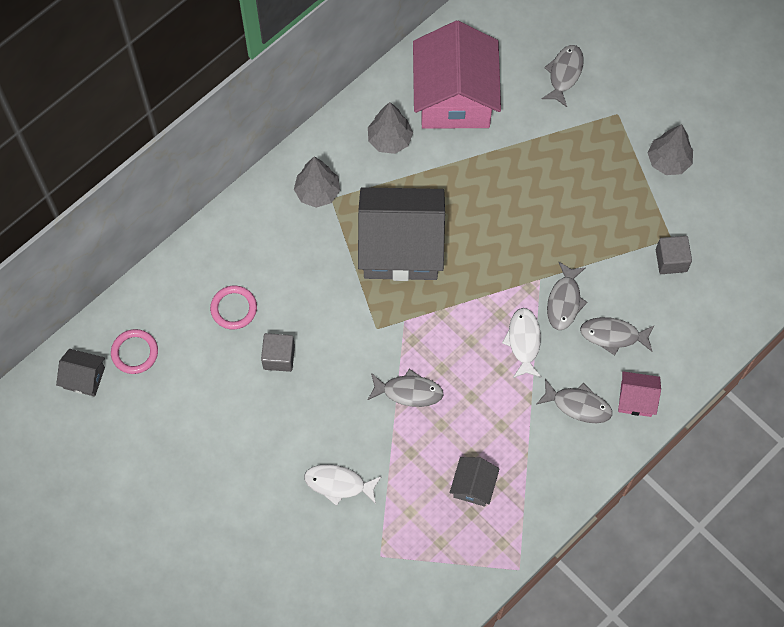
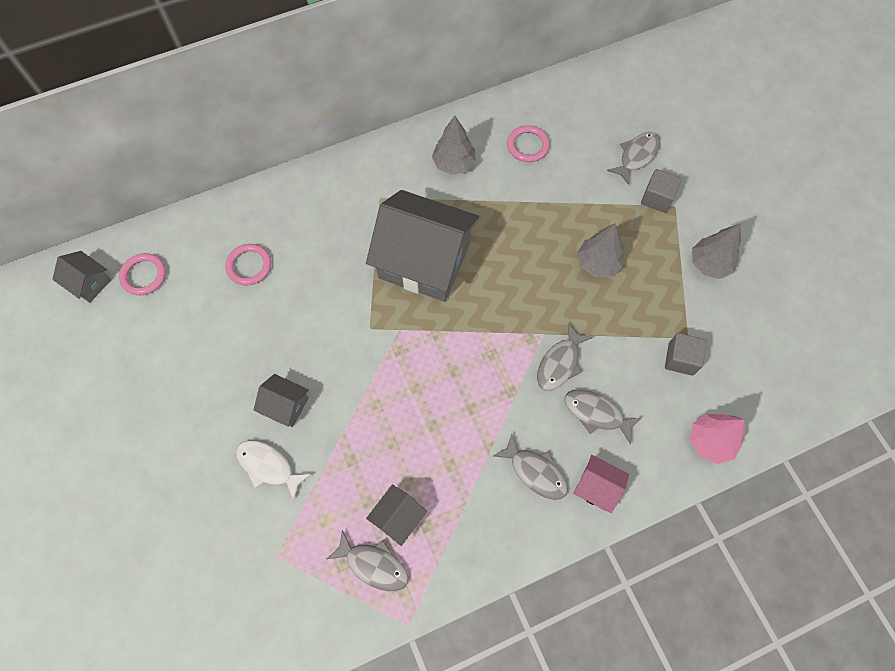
camera: 20 degrees right, 0 degrees up
(279, 357) = (268, 324): grey cube -> grey cube (657, 198)
(317, 192) = (370, 188): grey tree -> grey tree (597, 263)
(329, 426) = (285, 405): none -> grey house
(409, 391) = (374, 399): grey fish -> grey fish (373, 565)
(455, 97) = (527, 145): pink house -> pink ring
(523, 341) = (505, 389): white fish -> none
(720, 326) = (710, 441): none -> pink tree

